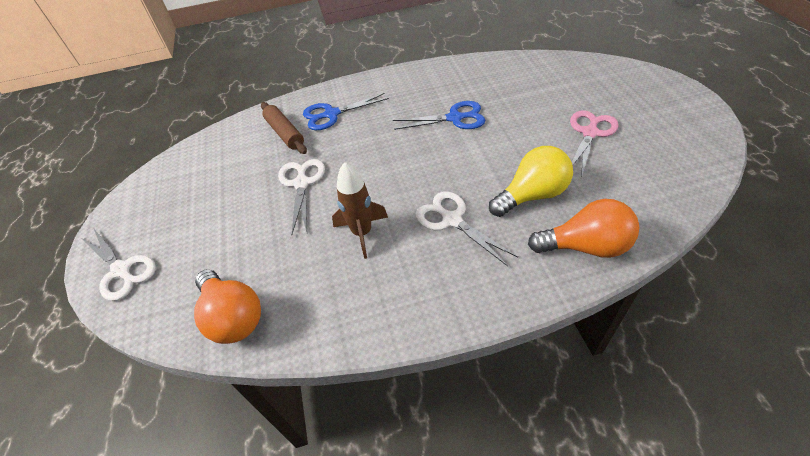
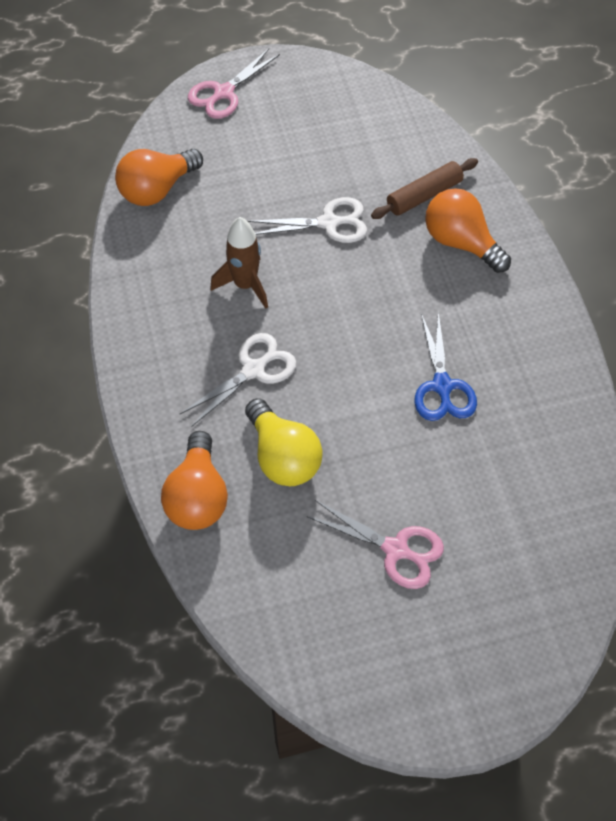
camera: 85 degrees right, 10 degrees up
(121, 270) = (224, 93): white scissors -> pink scissors
(332, 114) = (461, 242): blue scissors -> orange light bulb

